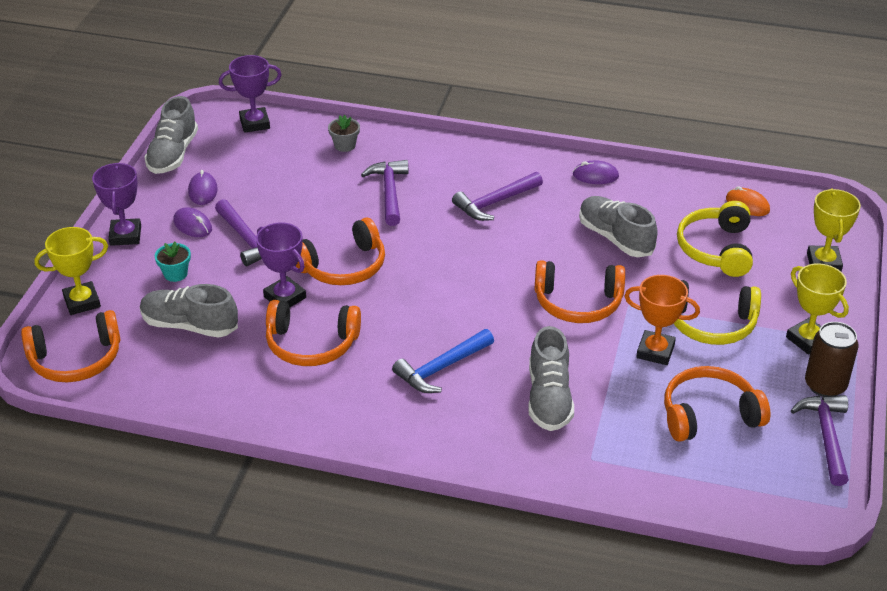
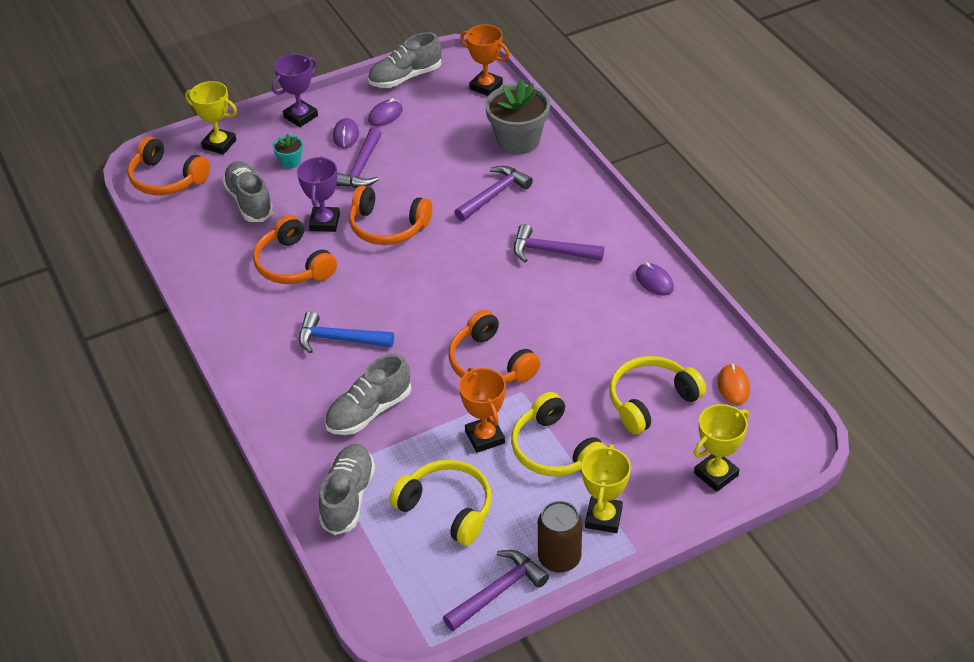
camera: 50 degrees right, 5 degrees up
(254, 123) = (486, 86): purple trophy -> orange trophy
(345, 145) = (518, 140): grey flower pot -> grey flower pot, size x2.14
(615, 238) = (591, 337): grey shoe -> grey shoe (348, 497)
(709, 415) = (447, 508): orange headphones -> yellow headphones

